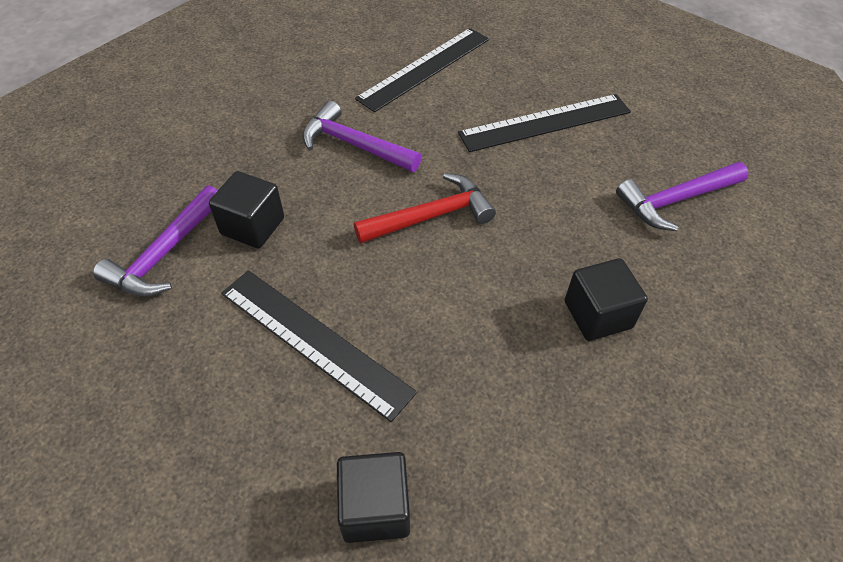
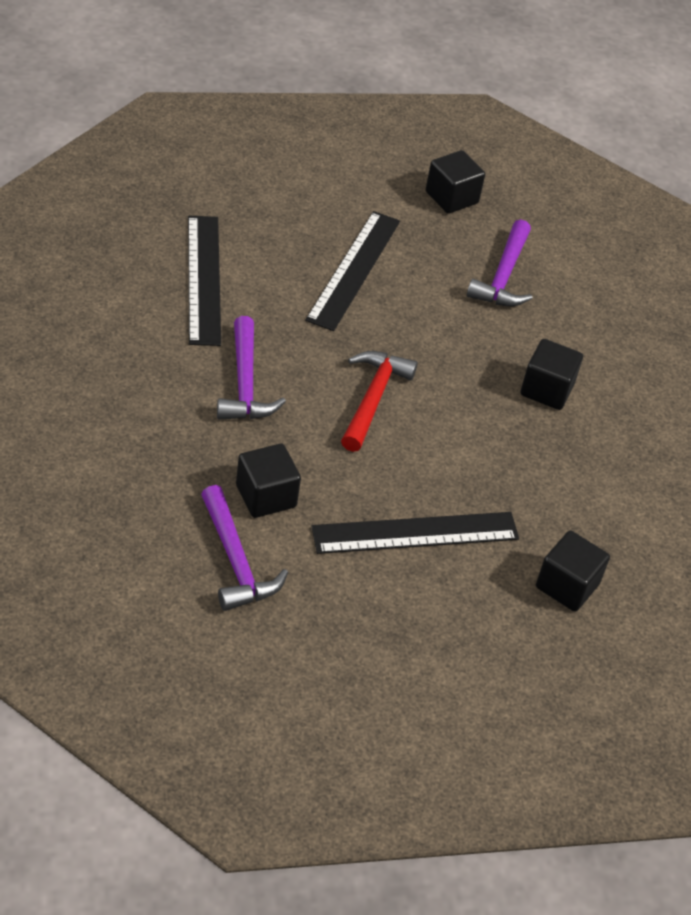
camera: 55 degrees left, 5 degrees down
(354, 145) = (245, 383): purple hammer -> purple hammer turned 75 degrees counterclockwise
(702, 120) = (451, 197): none -> black cube

